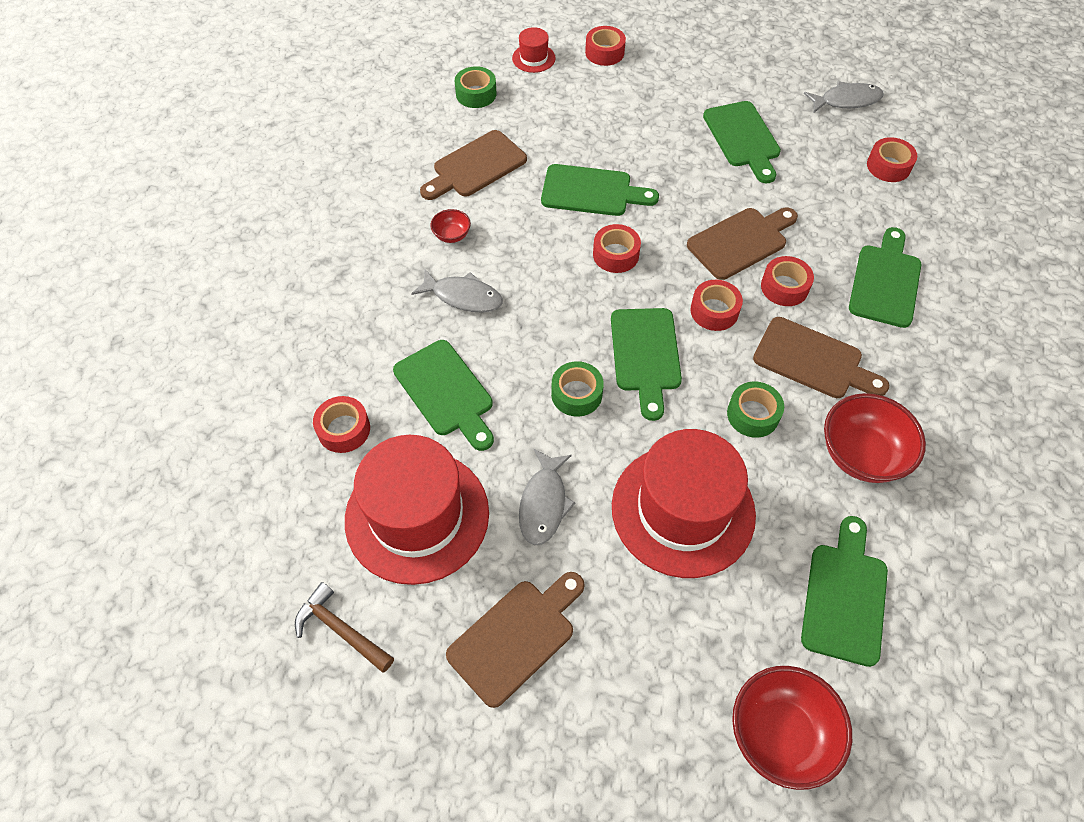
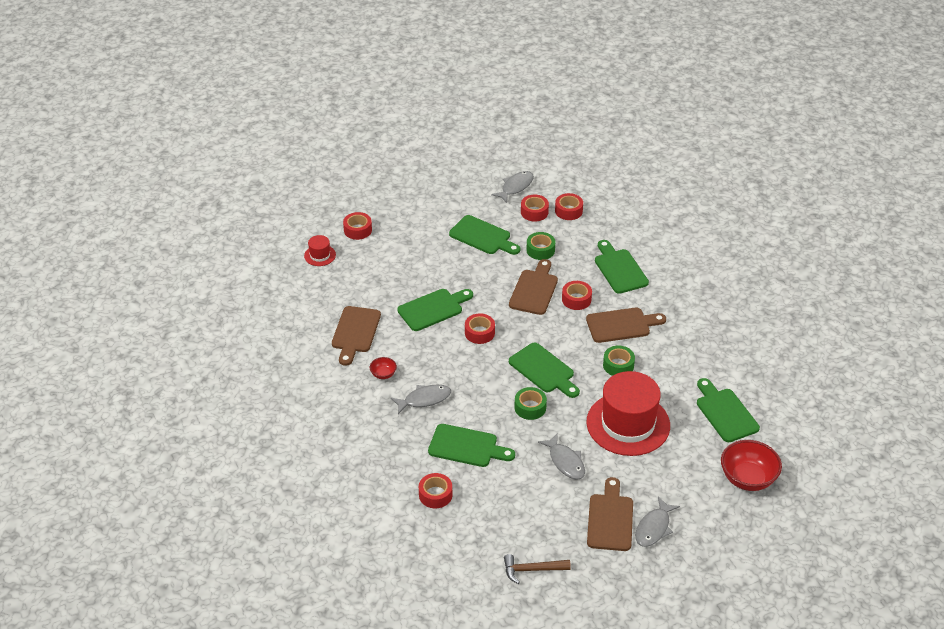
camera: 40 degrees left, 15 degrees down
(417, 516) = (514, 505): red hat -> none
(476, 94) = (309, 294): green tape -> green tape (540, 250)
(561, 701) = (654, 528): none -> grey fish
(714, 311) = (555, 330): red tape -> red tape (534, 212)
(861, 455) = (680, 352): red bowl -> none

